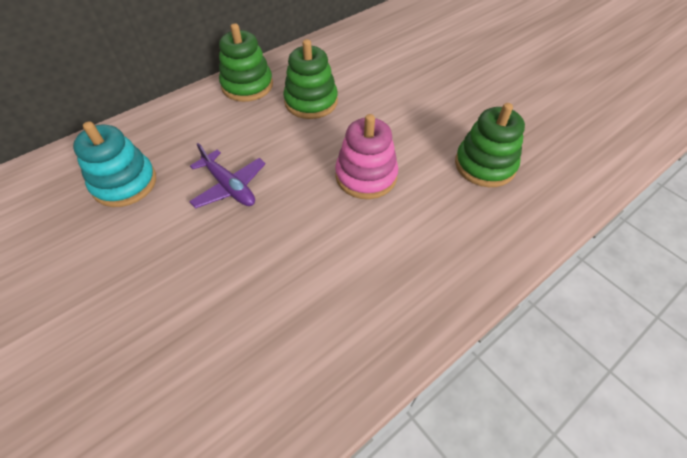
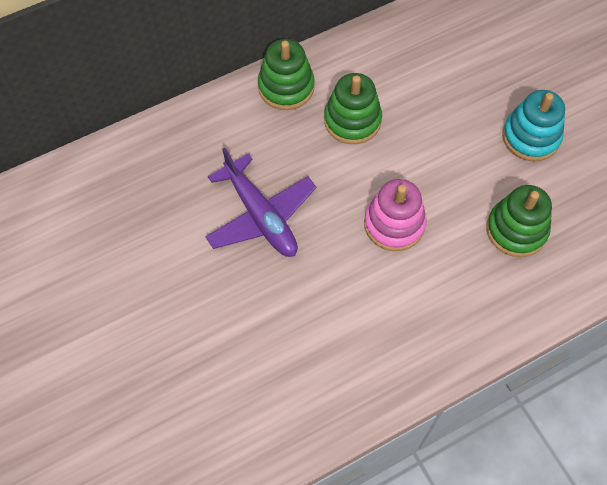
camera: 10 degrees right, 10 degrees up
(125, 183) = (162, 196): turquoise stacking toy -> turquoise stacking toy (531, 137)
(229, 187) = (261, 216): purple plane -> purple plane, size x1.50

